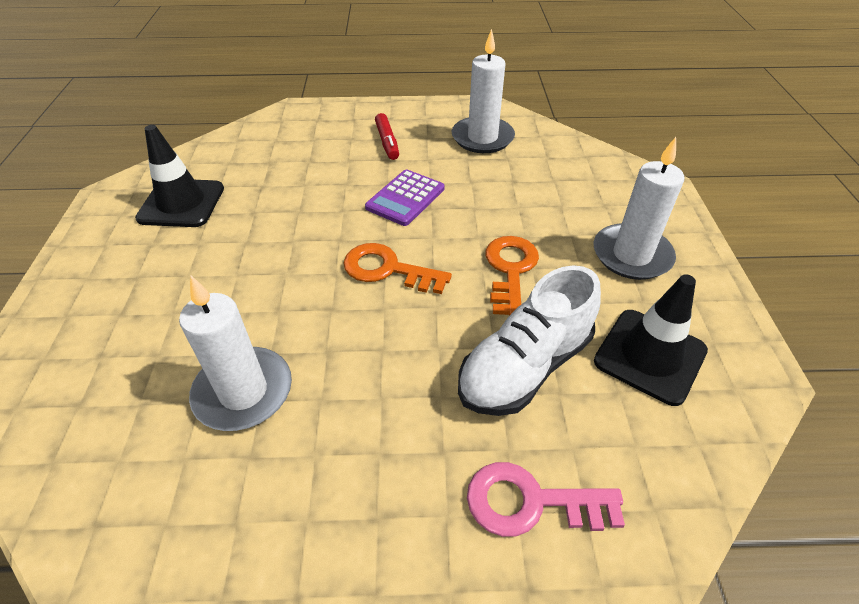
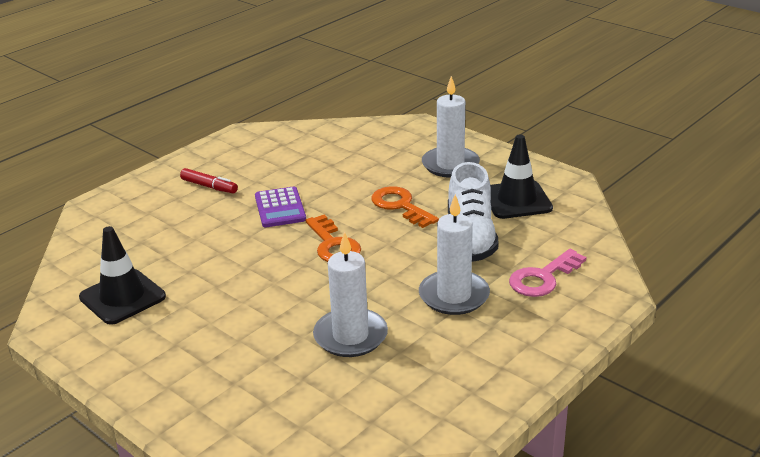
camera: 45 degrees left, 15 degrees down
(388, 269) = (333, 245): orange key -> orange key turned 90 degrees counterclockwise
(482, 138) = (272, 152): white candle -> white candle (454, 296)

